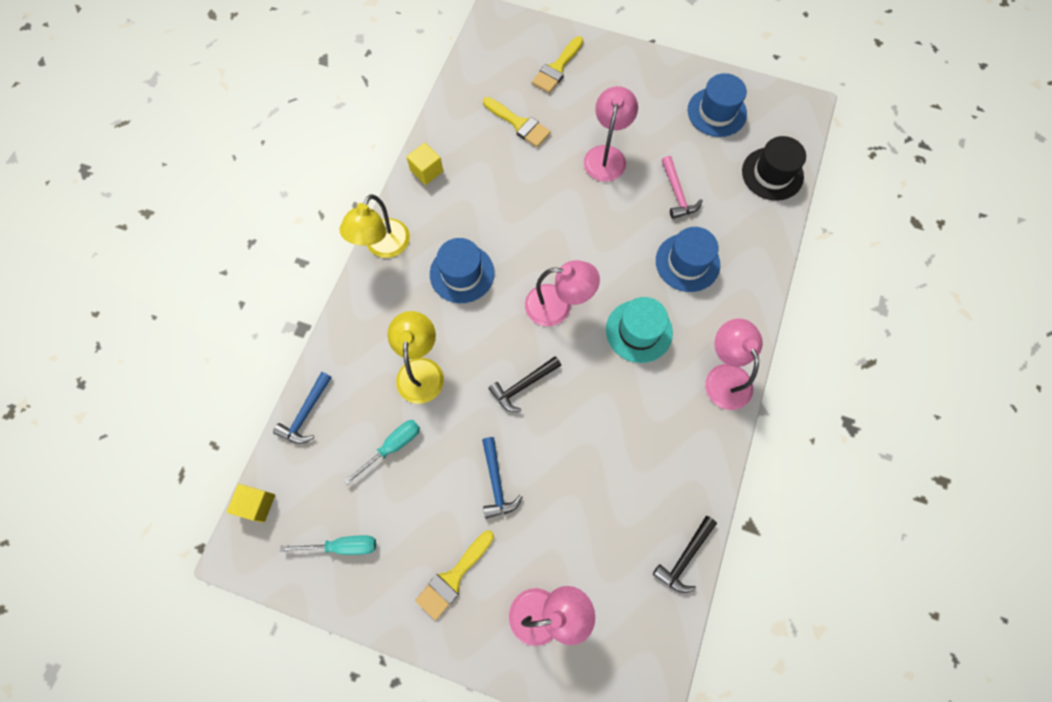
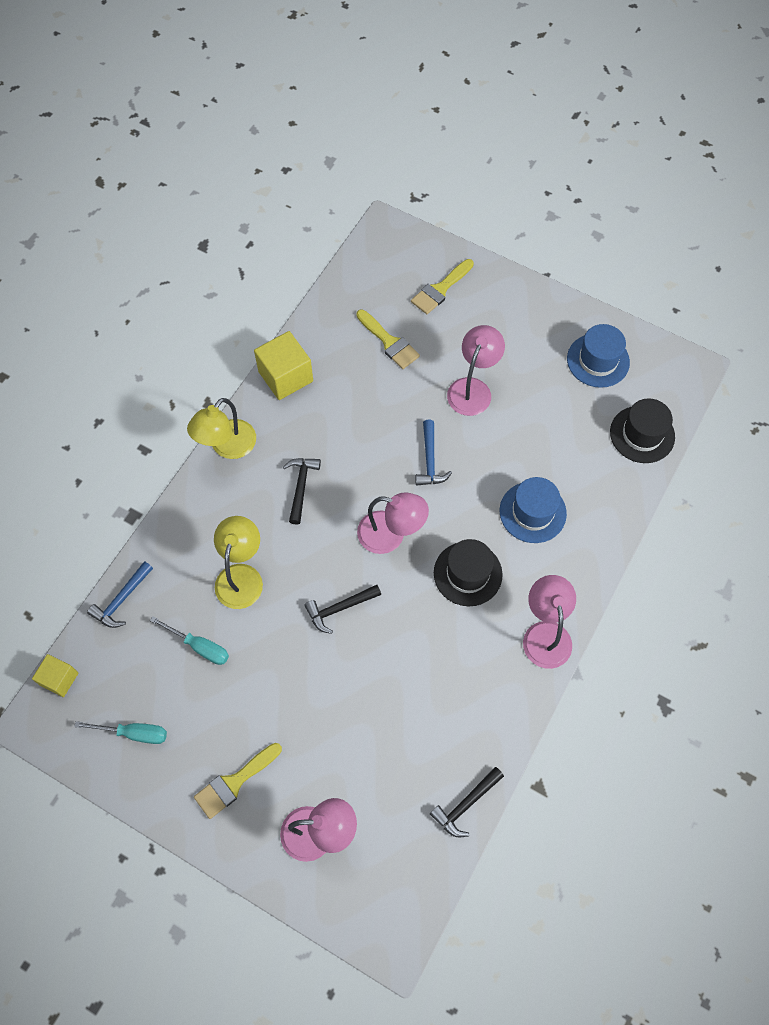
camera: 10 degrees right, 5 degrees down
(392, 447) = (199, 646): turquoise screwdriver -> turquoise screwdriver turned 60 degrees clockwise
(426, 171) = (285, 376): yellow cube -> yellow cube, size x1.65
(462, 273) = (301, 486): blue hat -> black hammer
(496, 483) = (294, 699): blue hammer -> blue hammer (430, 460)
(639, 331) = (467, 573): turquoise hat -> black hat
(677, 194) = (537, 439): pink hammer -> none

